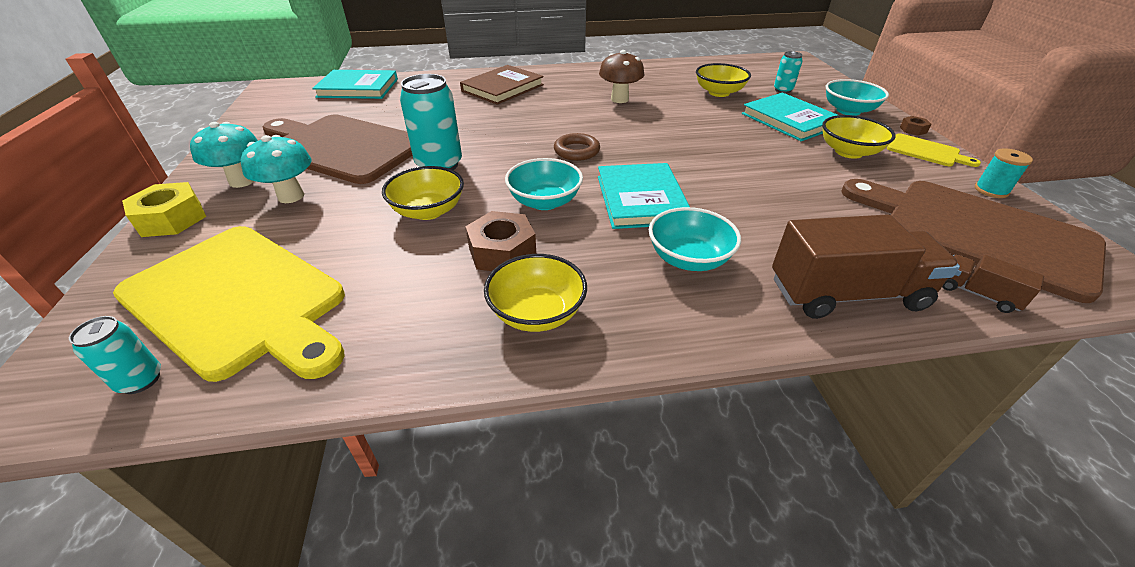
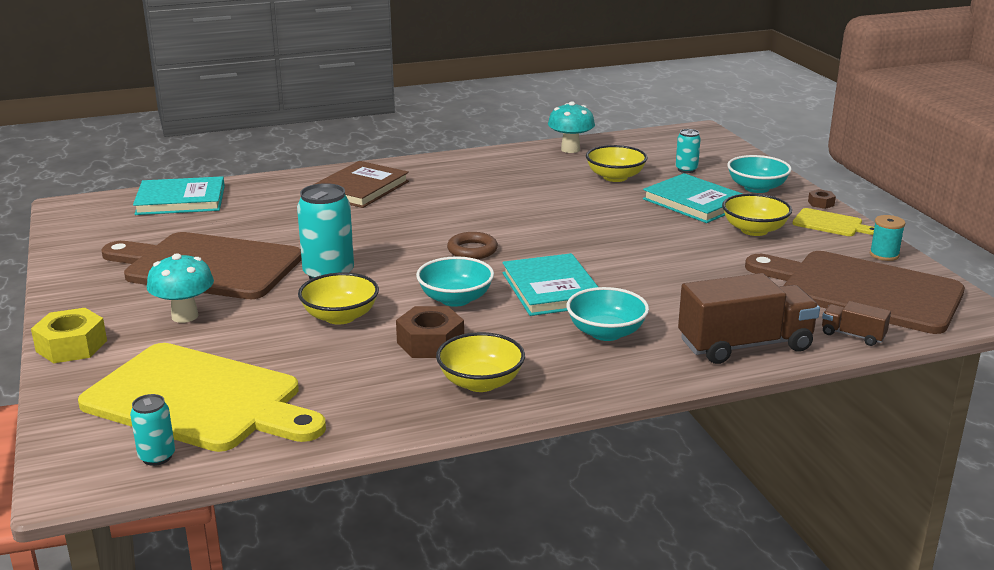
camera: 10 degrees left, 15 degrees down
(242, 181) = (118, 307): turquoise mushroom -> turquoise mushroom (570, 149)
(619, 99) = (504, 192): brown mushroom -> none

